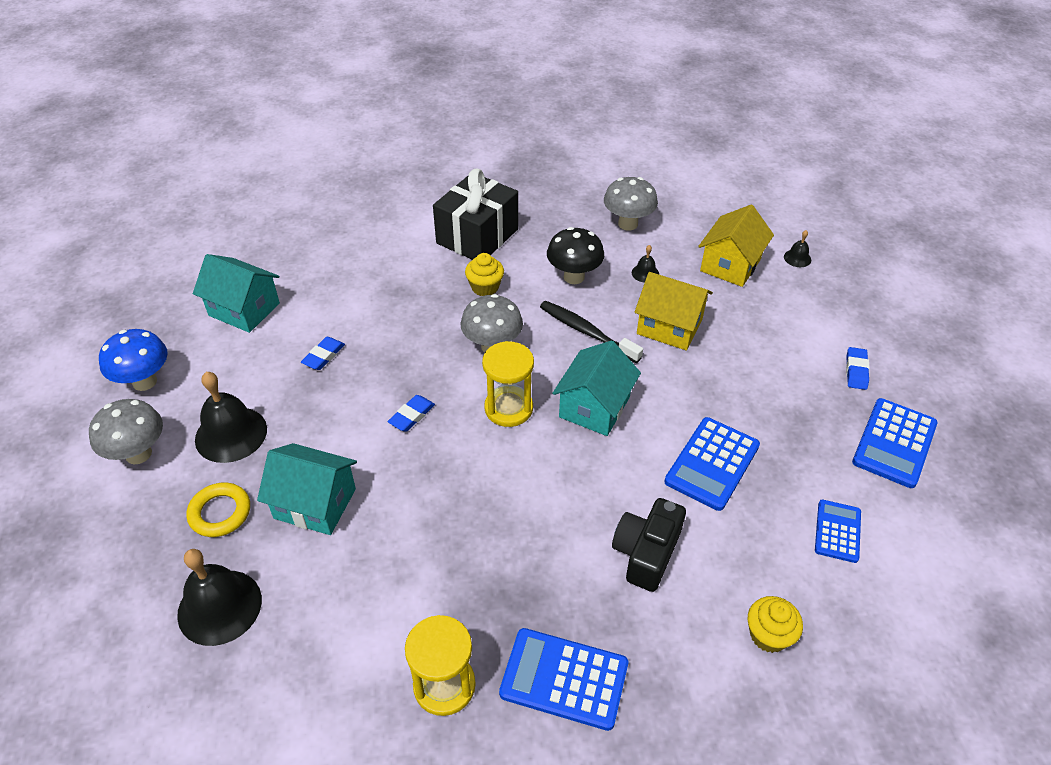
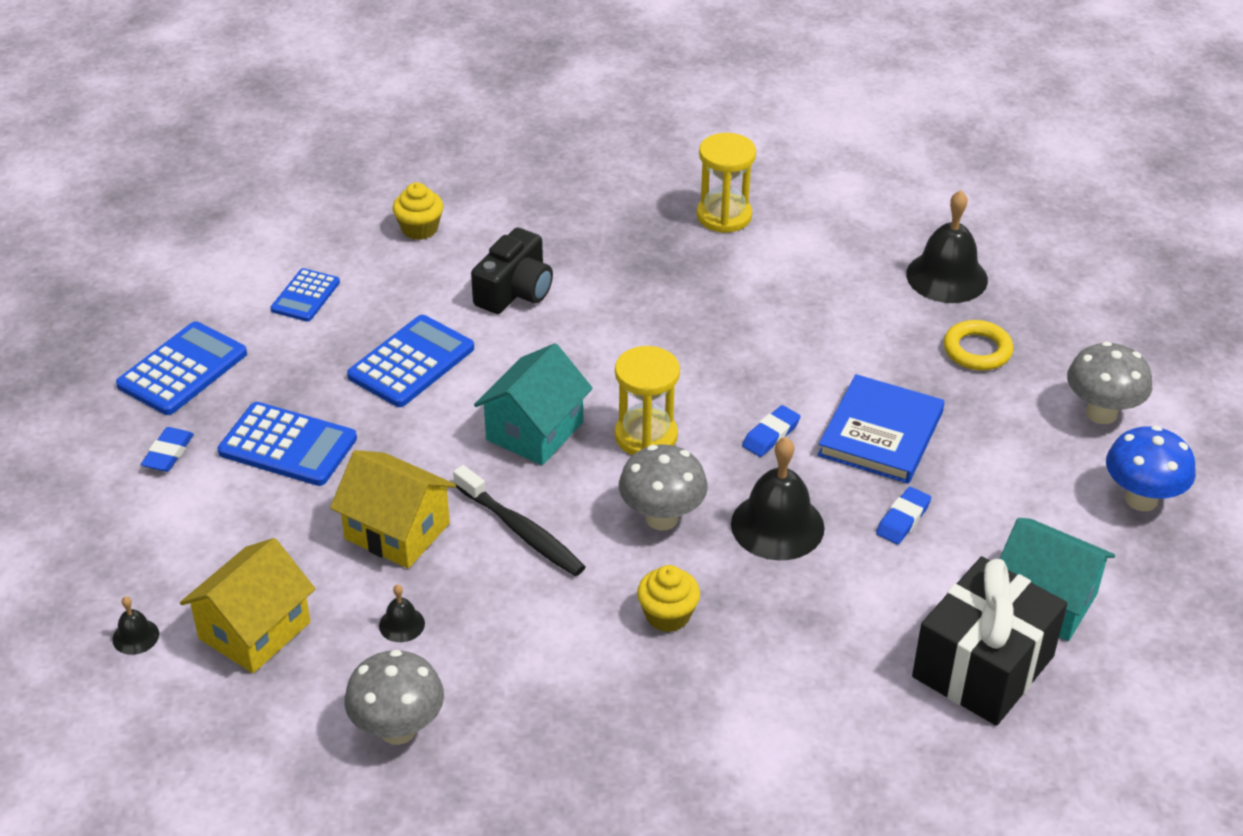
camera: 175 degrees left, 5 degrees down
(231, 434) = (996, 428): black bell -> black bell (777, 525)
(315, 503) = (873, 352): turquoise house -> none
(325, 422) = (880, 434): none -> blue book
(477, 236) = (676, 720): black gift -> black gift (983, 667)
(564, 679) = (616, 214): blue calculator -> blue calculator (288, 445)
(574, 277) = (520, 625): black mushroom -> none

